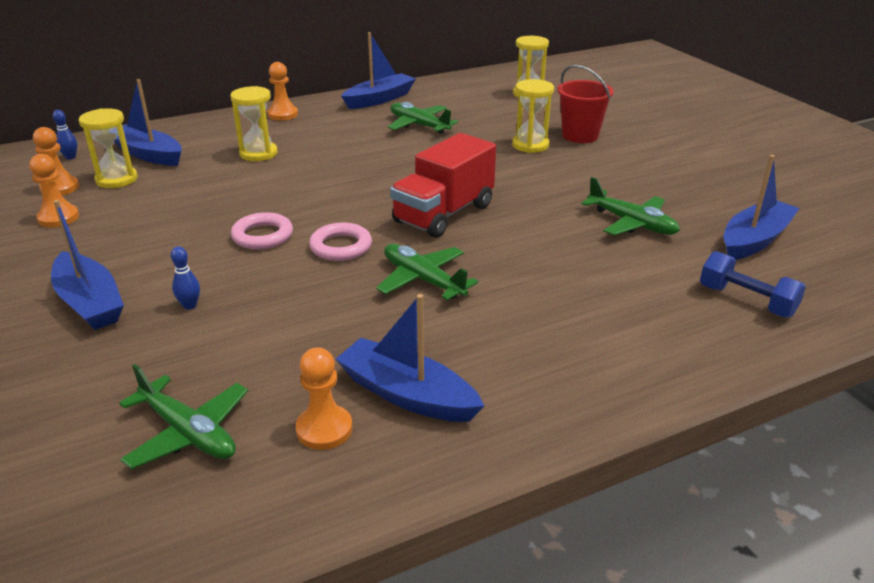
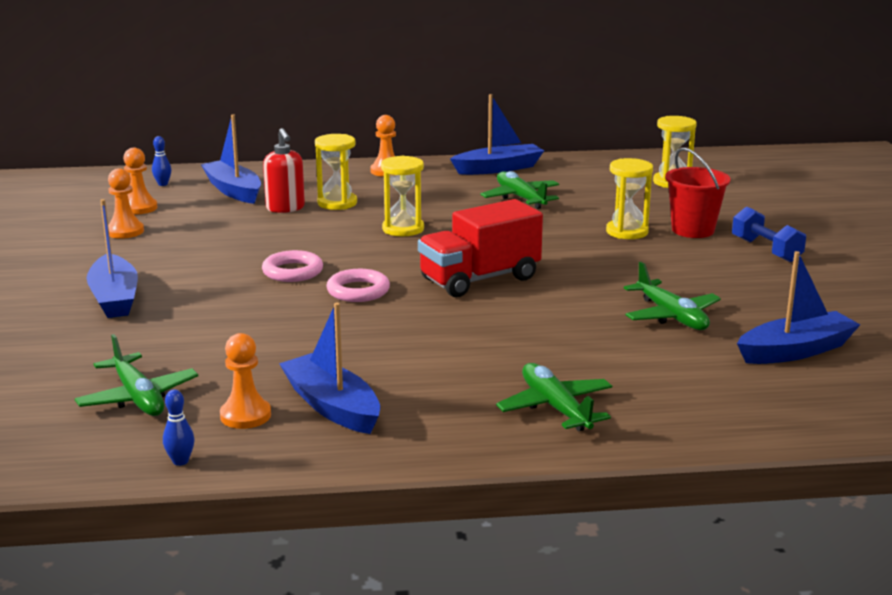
camera: 20 degrees right, 10 degrees down
(117, 179) = (192, 208): yellow hourglass -> yellow hourglass (403, 229)
(190, 305) = (194, 314): blue bowling pin -> blue bowling pin (180, 461)
(212, 166) = (285, 208): none -> red soap dispenser
(423, 280) = (414, 328): green plane -> green plane (555, 408)
(746, 301) = (728, 398): blue dumbbell -> blue dumbbell (766, 250)

